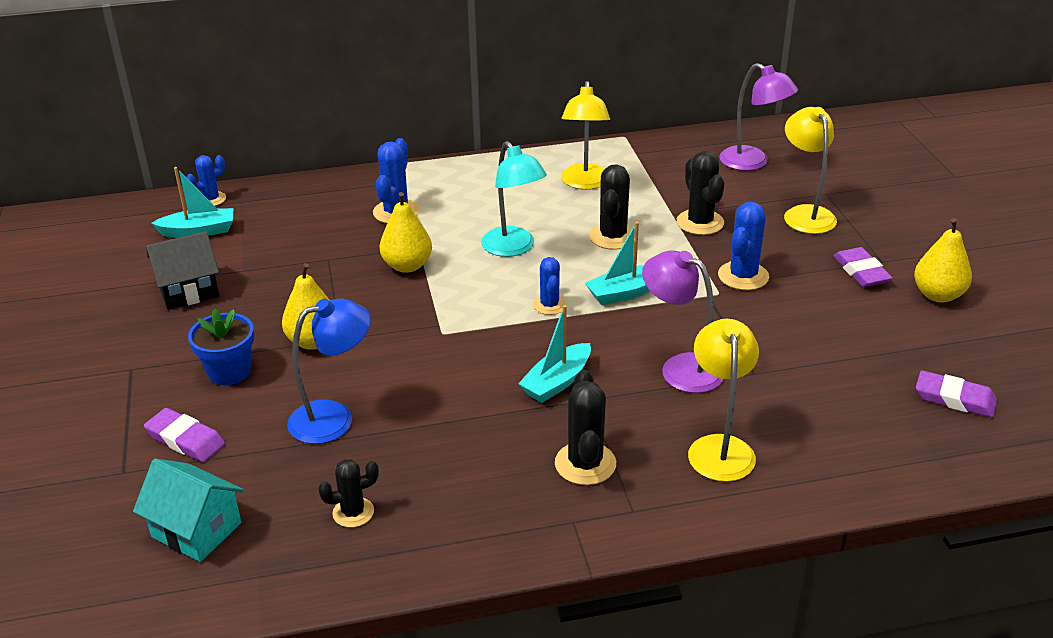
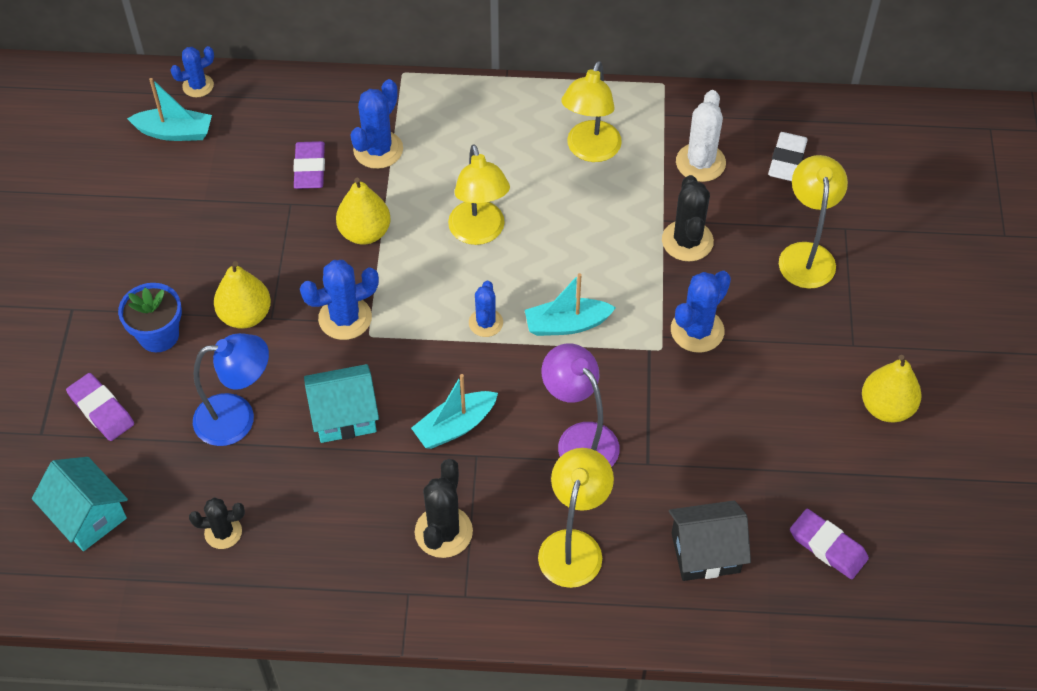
camera: 15 degrees right, 20 degrees up
(188, 291) = (146, 217): black house -> black house (705, 552)
(413, 326) = (345, 318): none -> blue cactus
(443, 395) = (344, 416): none -> turquoise house
(513, 248) = (479, 233): turquoise lamp -> yellow lamp
(613, 237) = (587, 240): black cactus -> none
(682, 175) = (700, 163): none -> white cactus
(752, 163) = (787, 160): purple lamp -> white eraser
(861, 271) = (823, 354): purple eraser -> purple eraser (309, 168)

